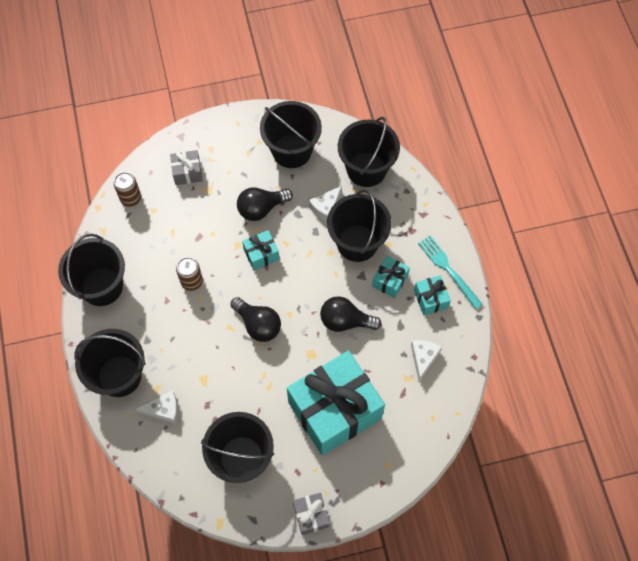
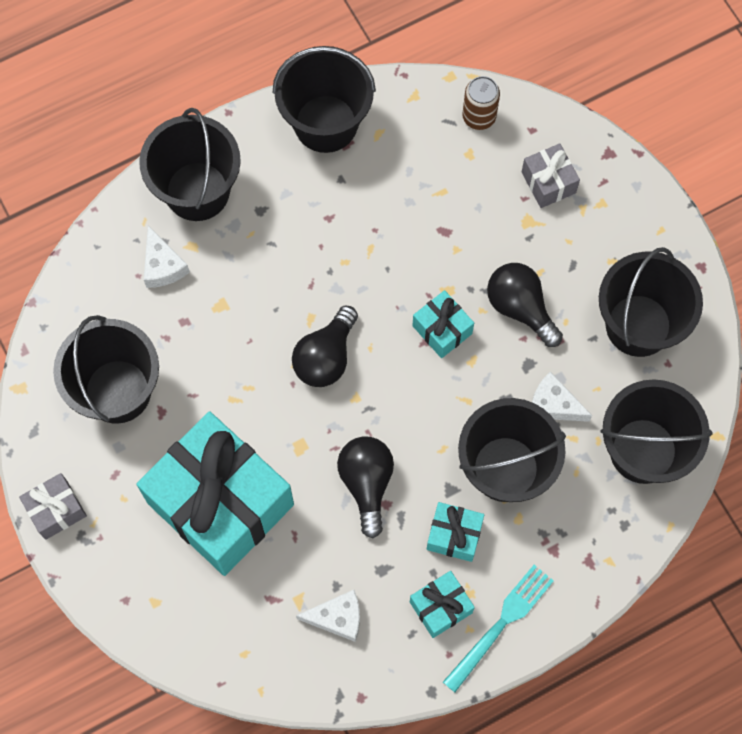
camera: 75 degrees right, 5 degrees up
(192, 281) = (368, 243): brown can -> none

